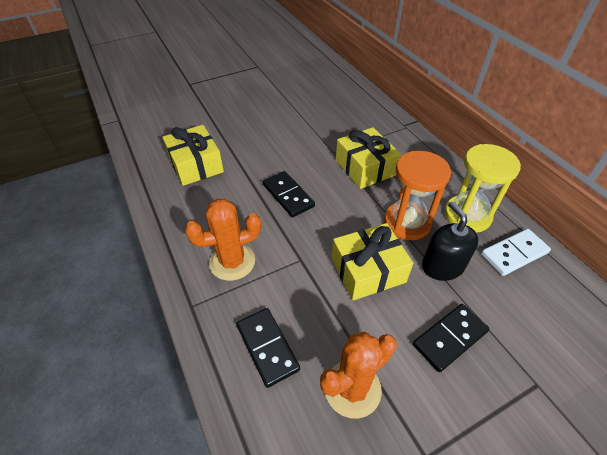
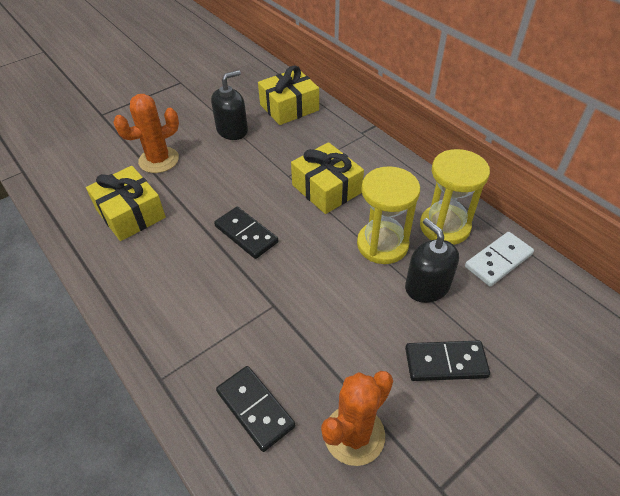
camera: 10 degrees left, 0 degrees up
(232, 262) = (197, 321): orange cactus -> orange cactus (159, 160)
(293, 109) = (232, 130): none -> black soap dispenser
(368, 270) = (349, 305): yellow gift -> yellow gift (289, 107)
(407, 222) = (382, 244): orange hourglass -> yellow hourglass
(449, 338) = (445, 362): black domino -> black domino turned 45 degrees clockwise

